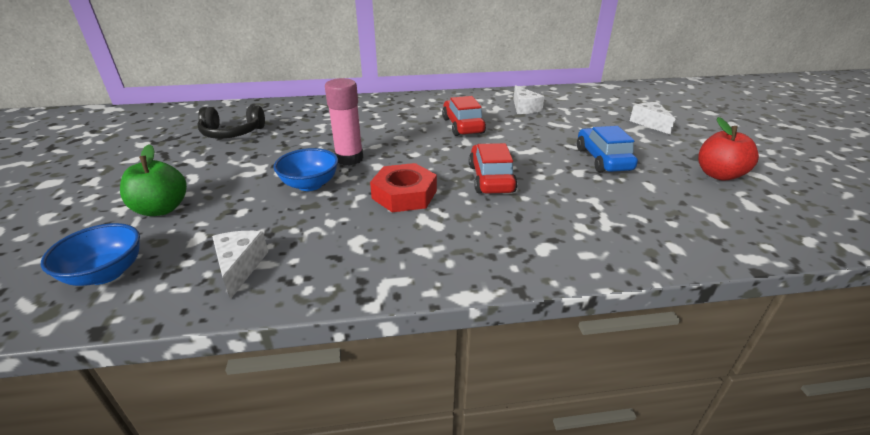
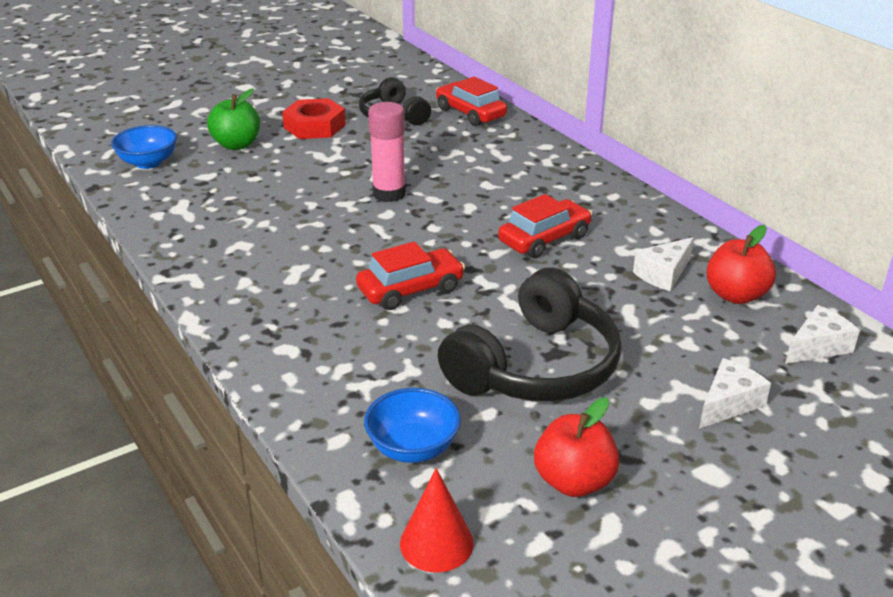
camera: 65 degrees right, 0 degrees up
(240, 266) = (179, 207): white cheese -> white cheese (817, 346)
(274, 109) = (470, 113): none -> red car
(310, 184) = (320, 191): blue bowl -> blue bowl (413, 448)
(404, 194) = (336, 246): red nut -> red nut (314, 126)
(554, 99) = (735, 295): none -> red apple
(602, 159) = (536, 367): blue car -> black headphones
(788, 231) = (436, 543): none -> red cone

